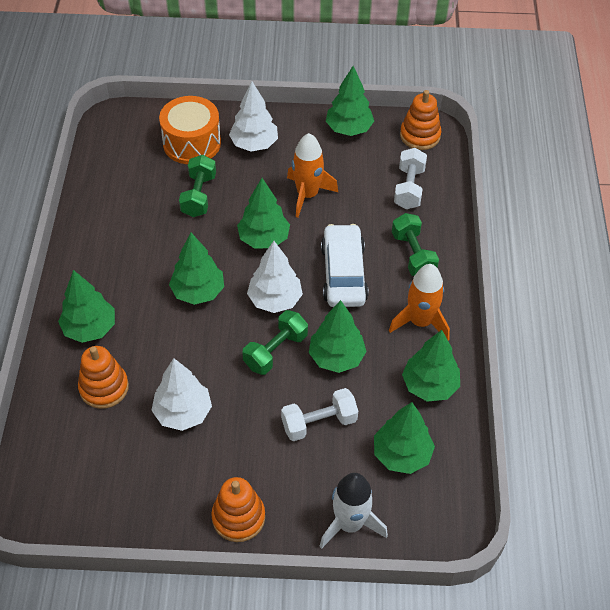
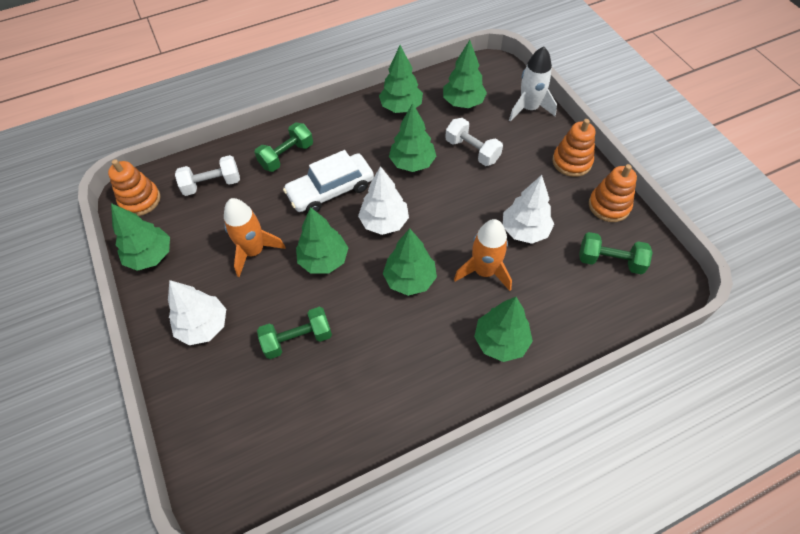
camera: 115 degrees left, 5 degrees up
(104, 388) = (545, 295): orange stacking toy -> orange stacking toy (609, 205)
(192, 143) = (225, 386): orange drum -> none
(275, 351) = (431, 200): green dumbbell -> green dumbbell (610, 261)
(420, 322) = (350, 130): orange rocket -> orange rocket (484, 271)

